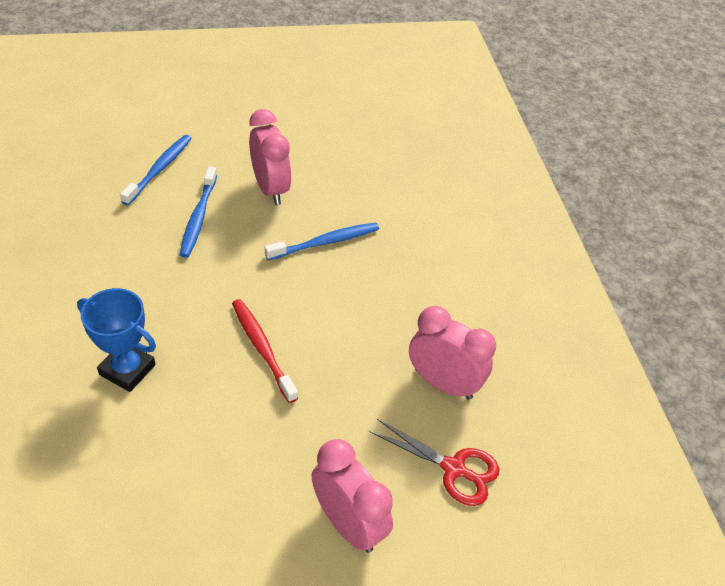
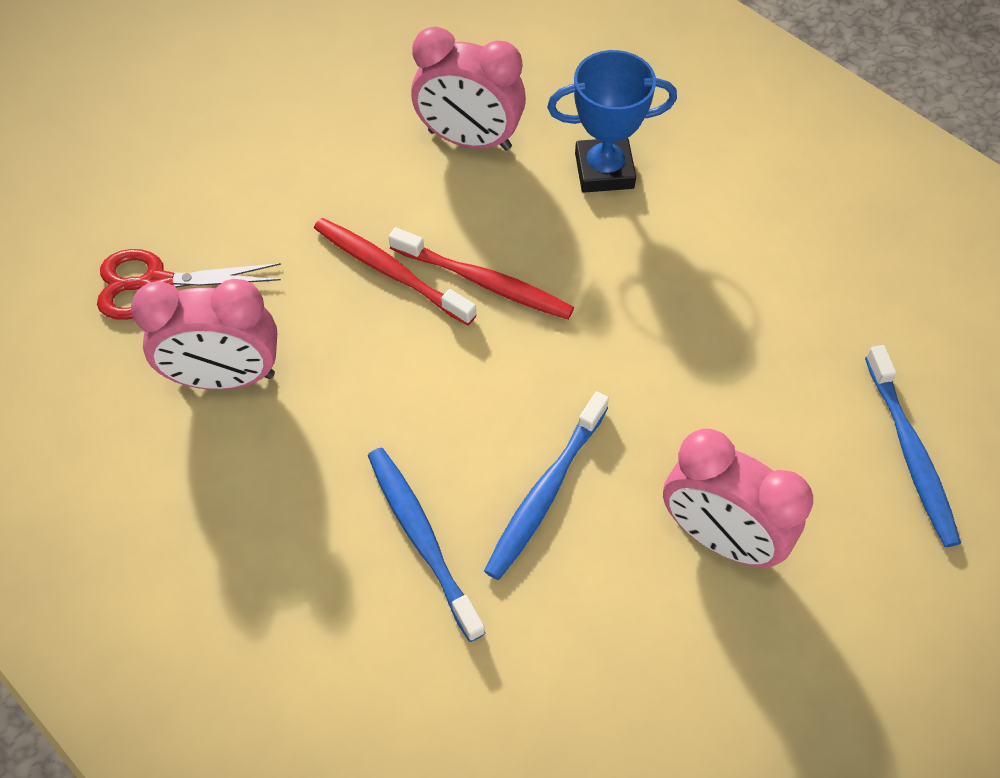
camera: 150 degrees right, 10 degrees up
(198, 217) = (758, 408): blue toothbrush -> blue toothbrush (422, 538)
(308, 388) = (390, 271): none -> red toothbrush
(348, 523) = (241, 170): pink clock -> pink clock (469, 140)

